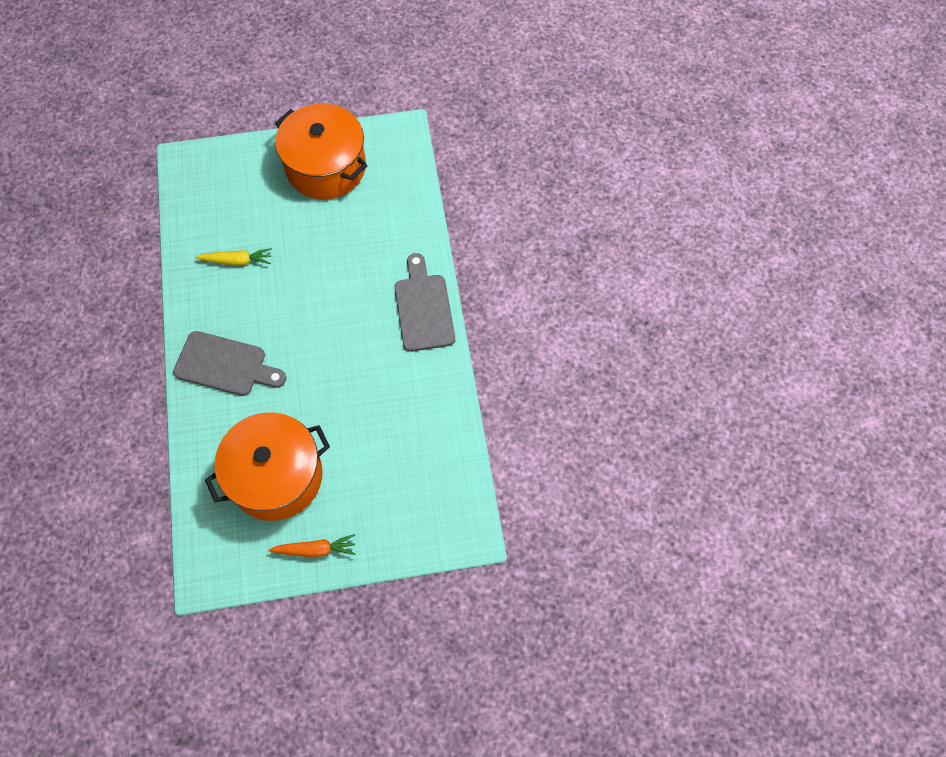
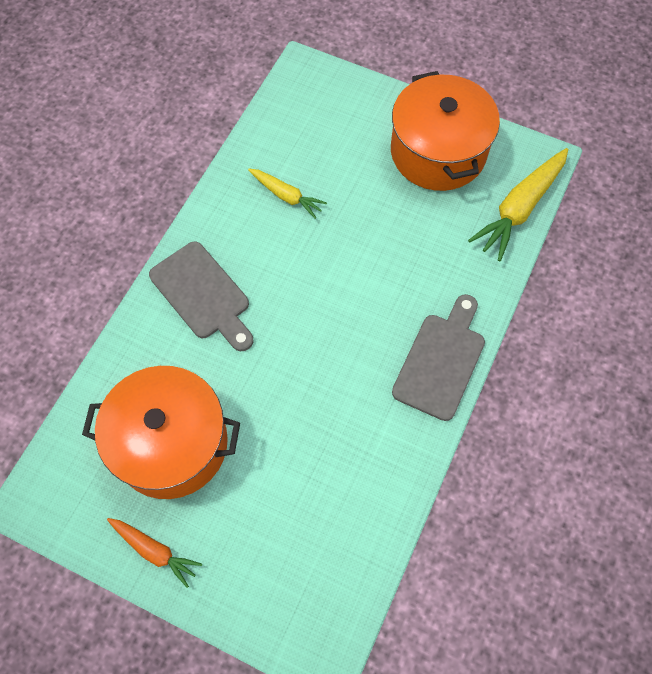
camera: 35 degrees right, 0 degrees up
(409, 175) = (519, 208): none -> yellow carrot

